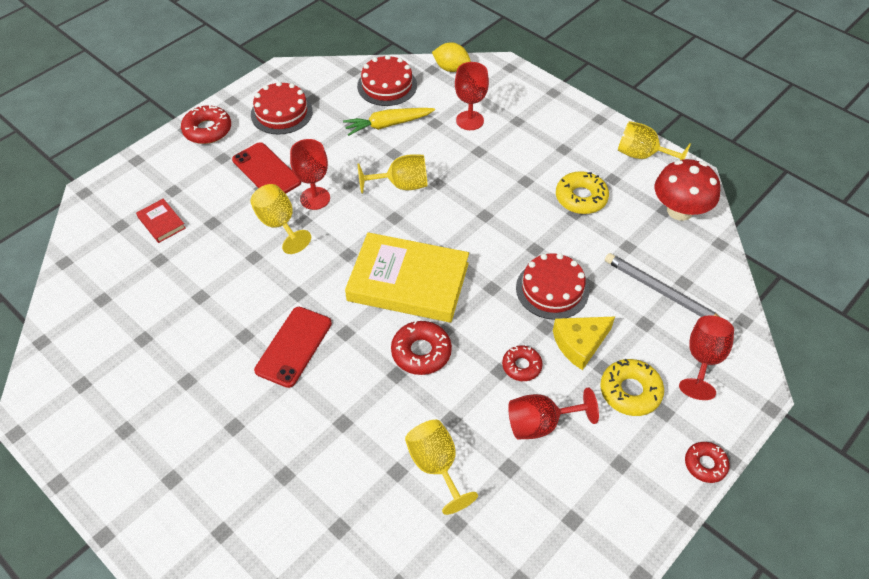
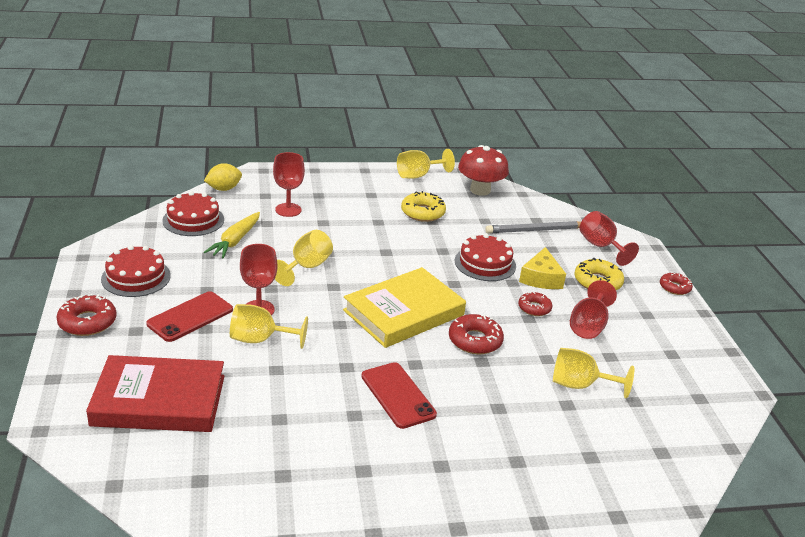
camera: 55 degrees left, 20 degrees down
(161, 223) = (159, 400): red book -> red book, size x2.34
(266, 171) = (190, 317): red phone -> red phone turned 45 degrees counterclockwise

